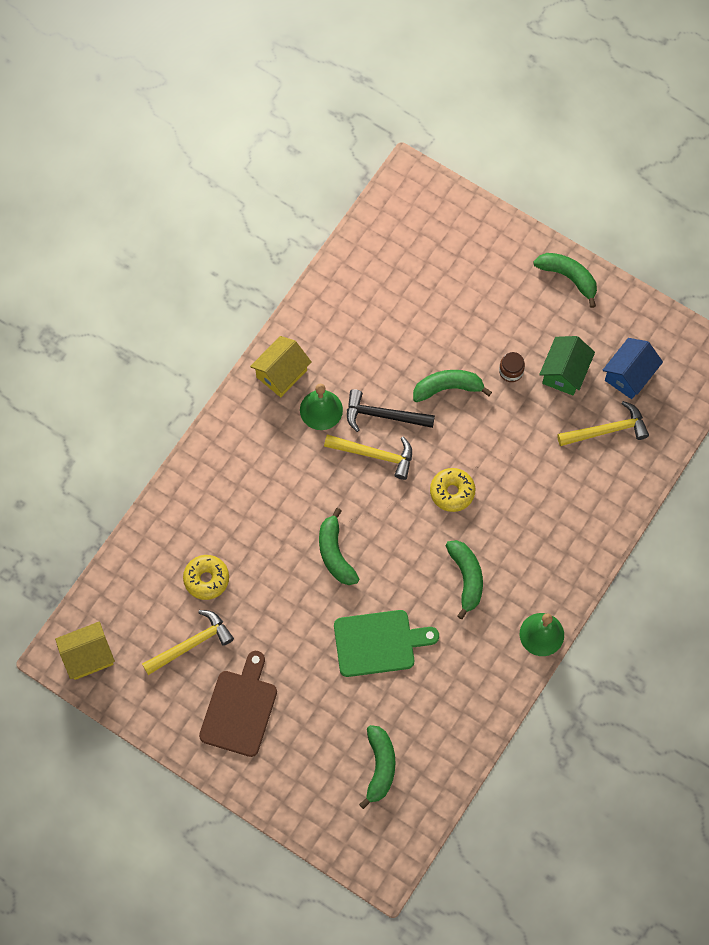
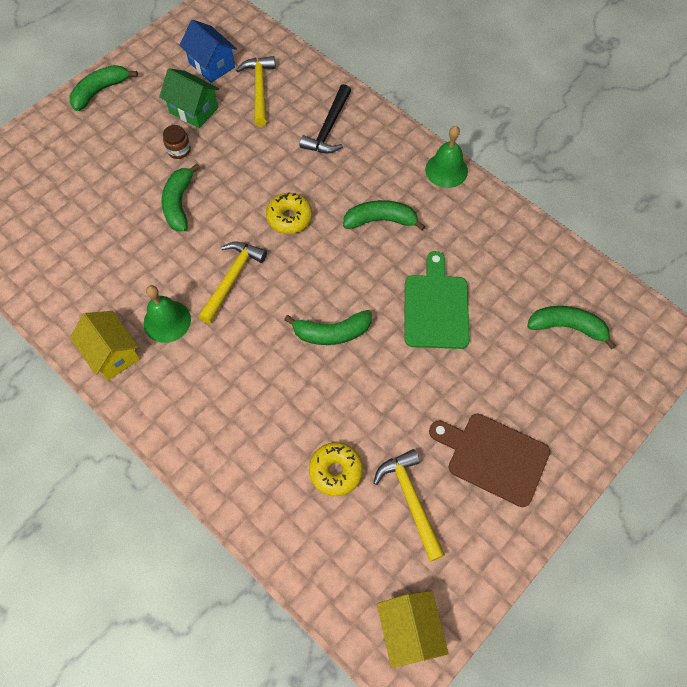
camera: 80 degrees left, 5 degrees down
(383, 415) = (191, 264): black hammer -> black hammer (329, 128)

